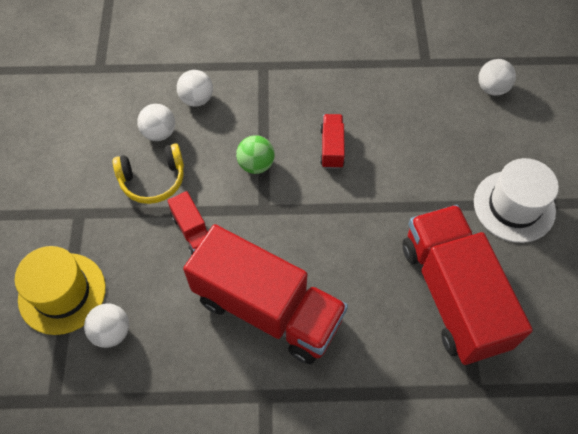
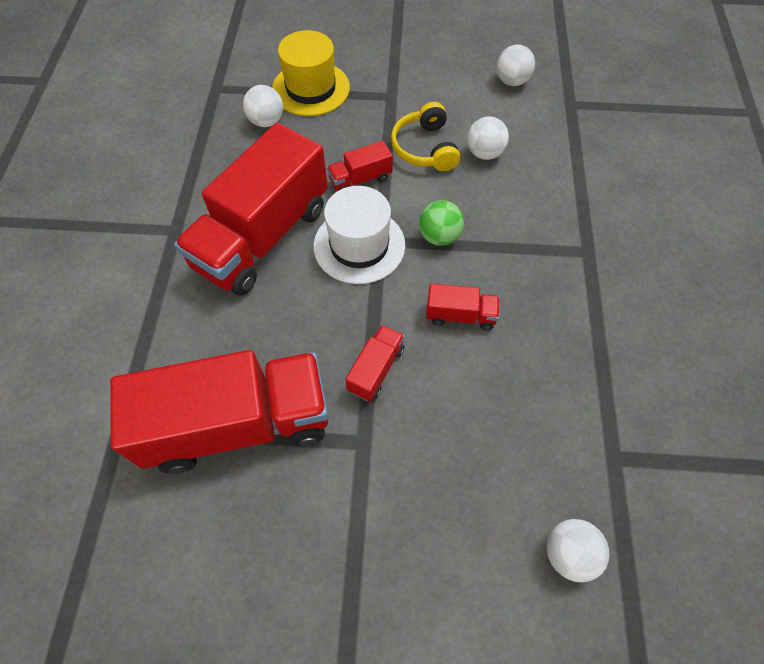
camera: 95 degrees right, 0 degrees up
(197, 99) = (532, 185): white ball -> white ball (511, 81)
(388, 202) = (376, 369): none -> red truck
(514, 206) = (352, 535): white hat -> white hat (359, 245)

